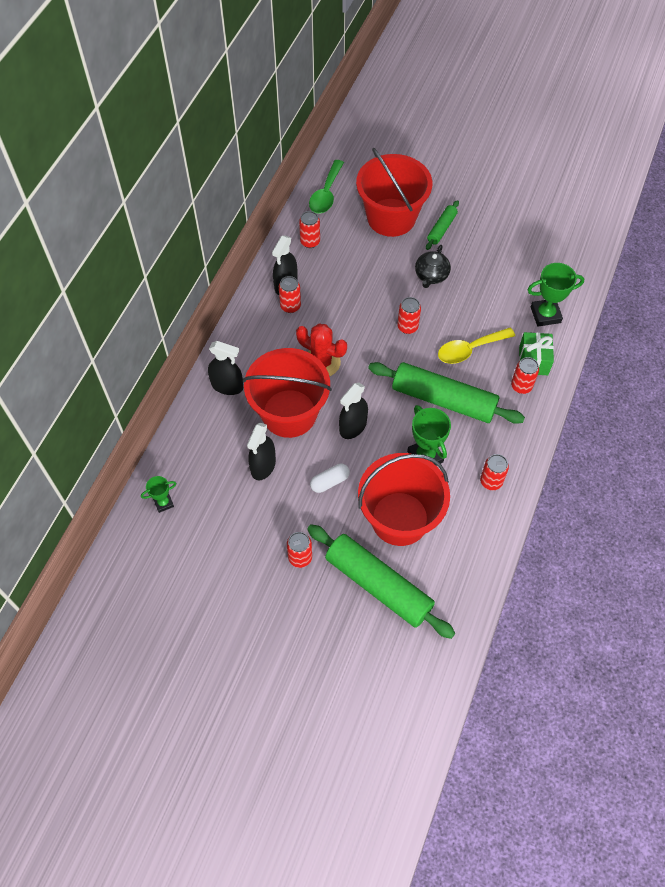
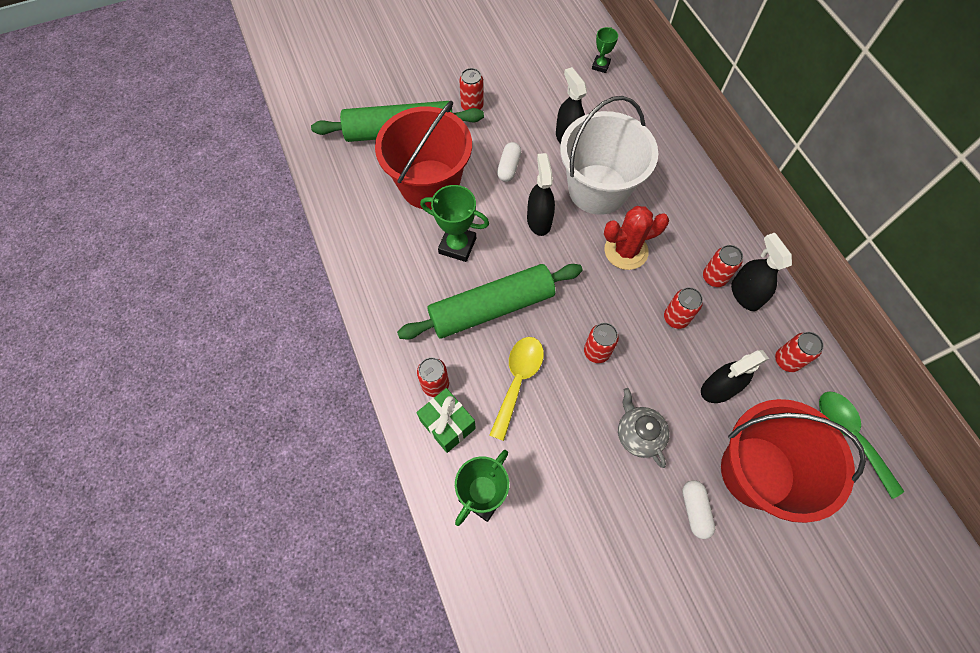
camera: 135 degrees right, 5 degrees up
(227, 386) = (668, 169): black spray bottle -> black spray bottle (718, 388)
(289, 413) = (598, 189): red bucket -> white bucket
(431, 275) = (638, 434): black teapot -> grey teapot
(441, 229) = (694, 510): green rolling pin -> white capsule
(491, 481) = (384, 270): red can -> red can (676, 318)

